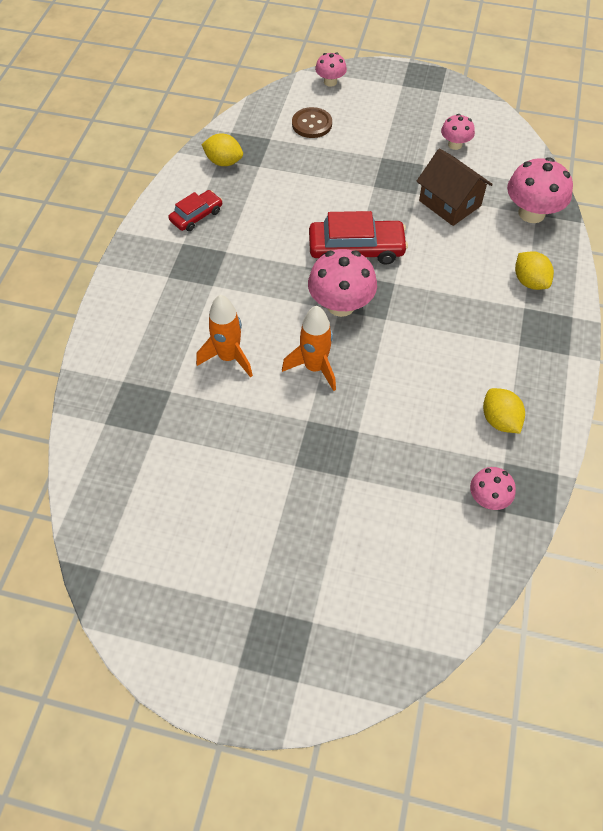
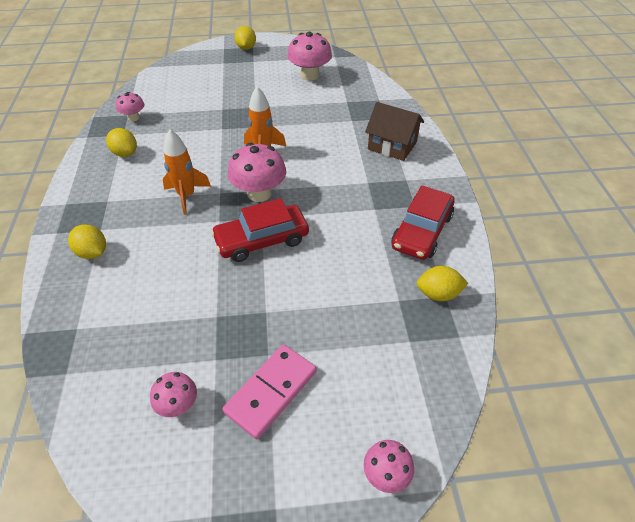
camera: 160 degrees right, 10 degrees down
(196, 216) = (421, 231): red car -> red car, size x1.70
(228, 357) = (326, 144): orange rocket -> orange rocket (187, 196)
(252, 665) = (246, 48): none -> yellow lemon
(312, 124) = (372, 380): brown button -> none
(387, 135) = (271, 391): none -> pink domino
(449, 203) = (177, 314): brown house -> brown house (392, 145)
(531, 213) = (82, 328): pink mushroom -> pink mushroom (309, 75)

